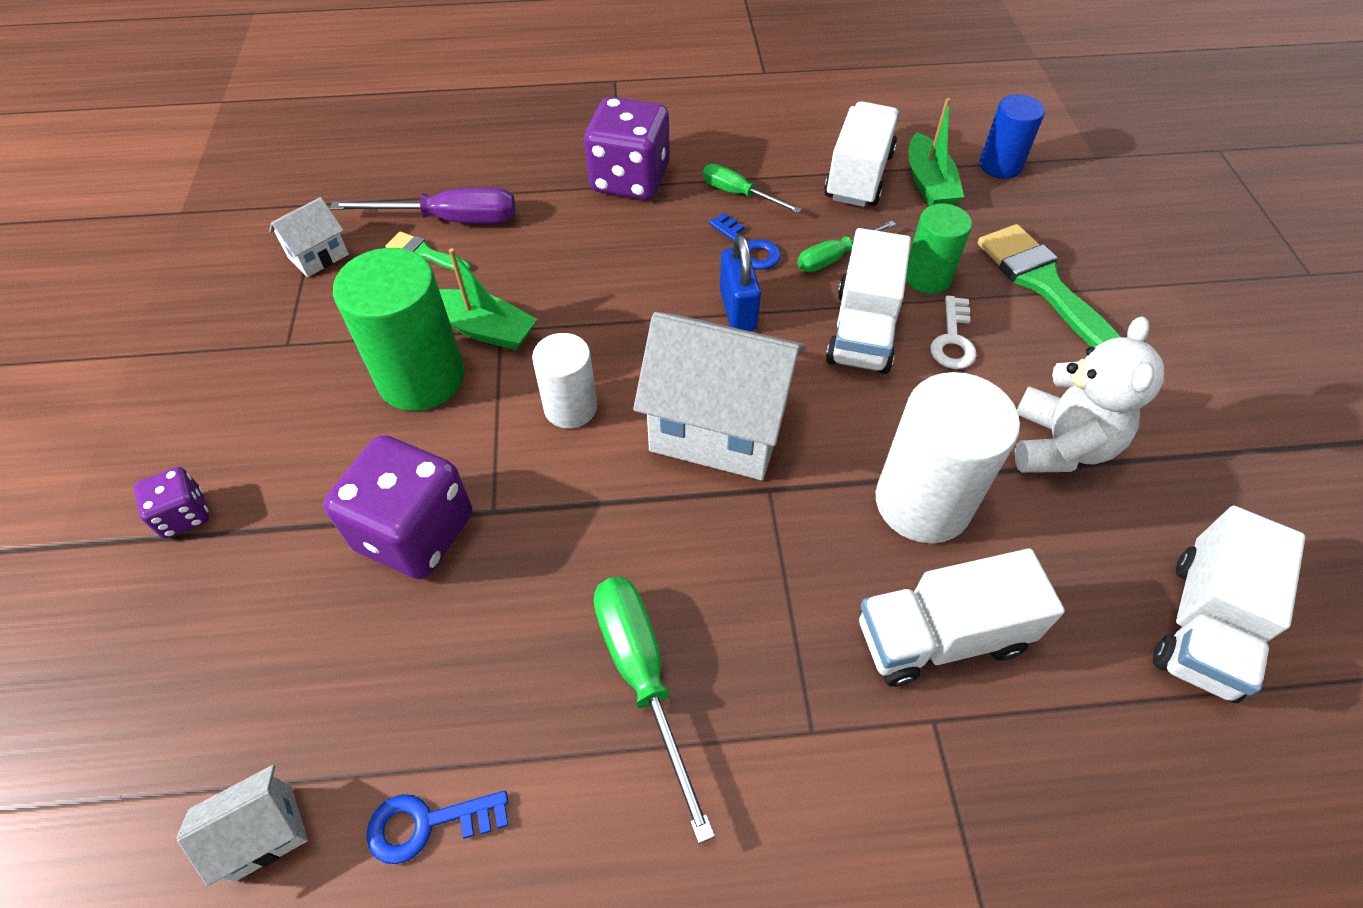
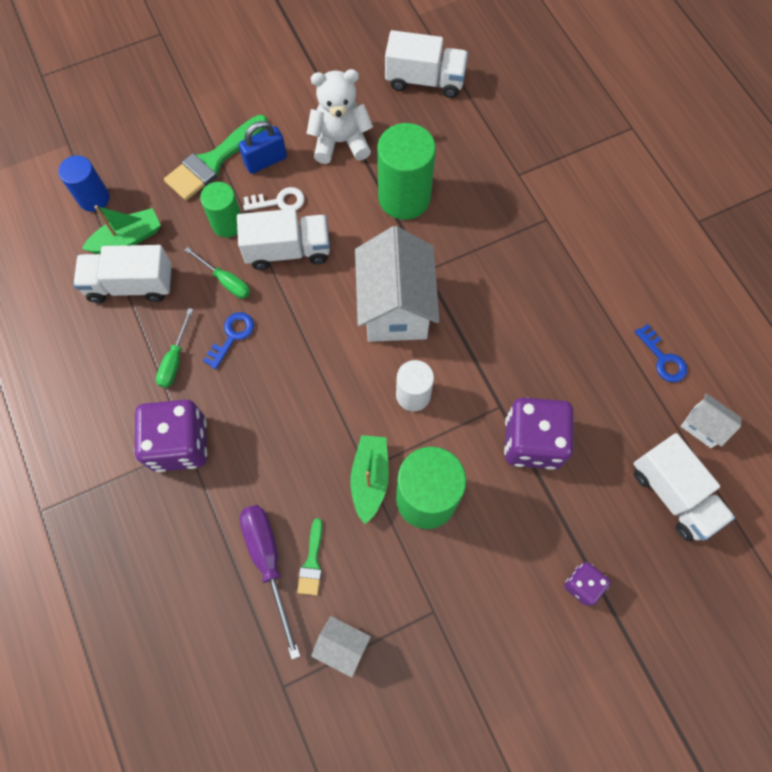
camera: 110 degrees left, 15 degrees up
(643, 678) = (556, 295): green screwdriver -> none
(738, 310) = (295, 325): blue padlock -> blue padlock (265, 161)
(922, 502) = (404, 197): white cylinder -> green cylinder
(940, 636) = (477, 178): white truck -> white truck (673, 494)

